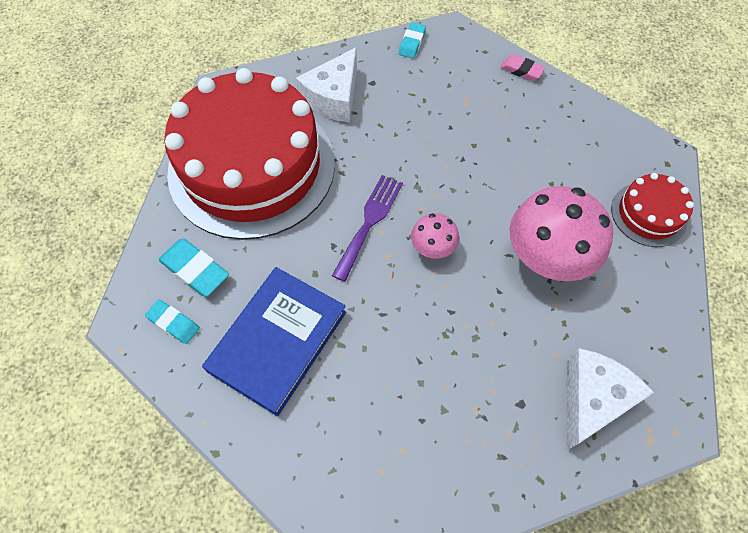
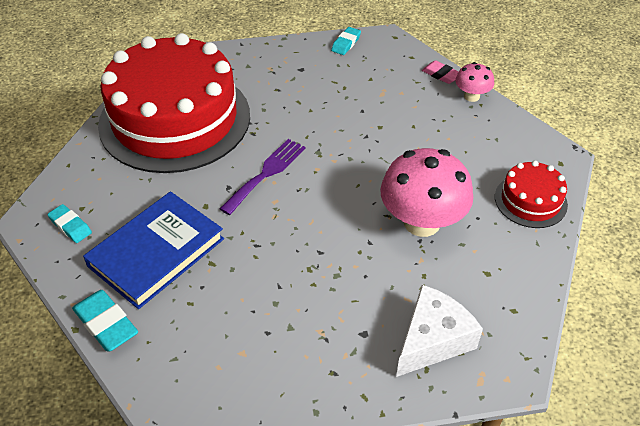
camera: 10 degrees right, 15 degrees down
(195, 270) = (101, 189): turquoise eraser -> turquoise eraser (106, 324)
(334, 98) = (263, 77): white cheese -> none
(432, 248) = (318, 200): pink mushroom -> pink mushroom (471, 96)

